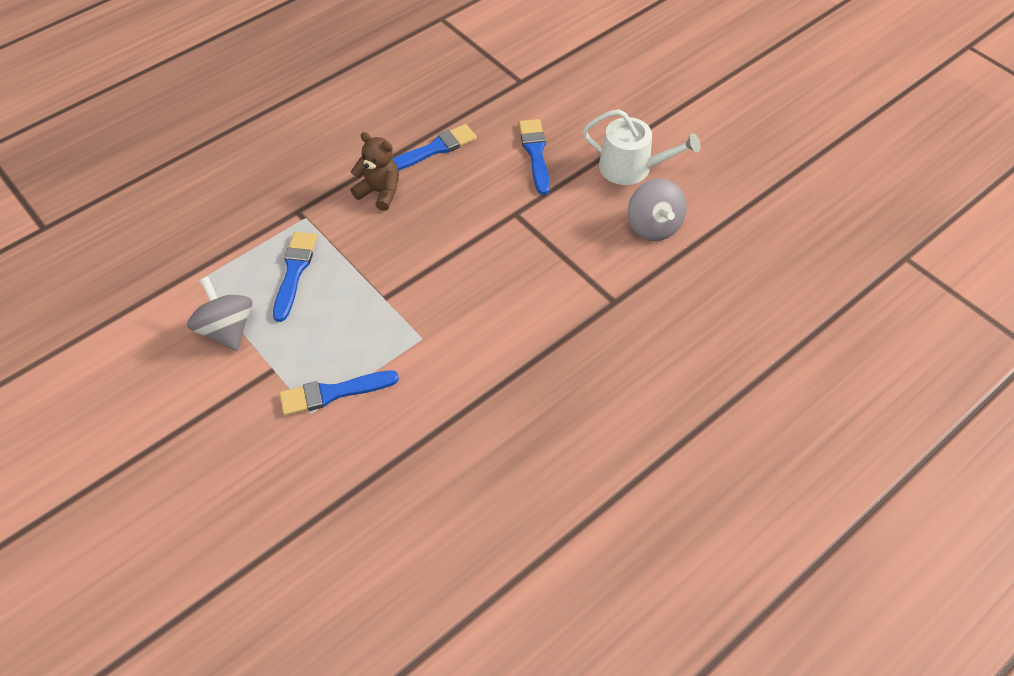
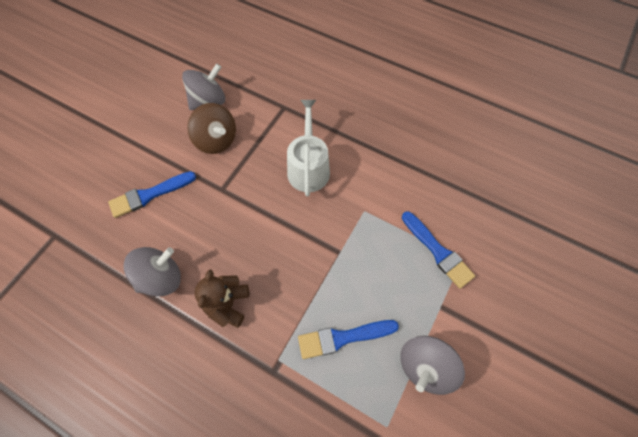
camera: 110 degrees left, 10 degrees up
(434, 149) = (161, 278): blue brush -> grey spinning top
(586, 222) = (216, 140): none -> brown spinning top
(631, 168) = (152, 126): white watering can -> white watering can (308, 167)

